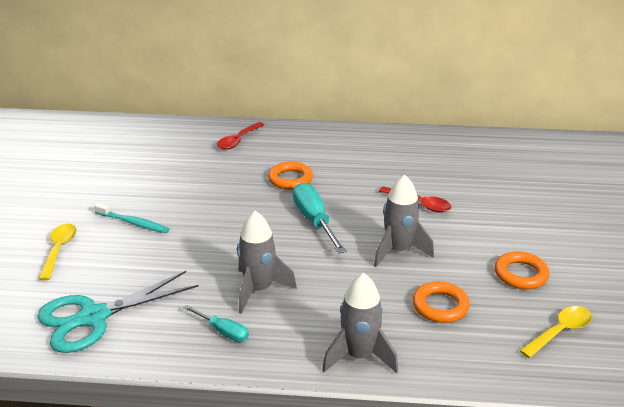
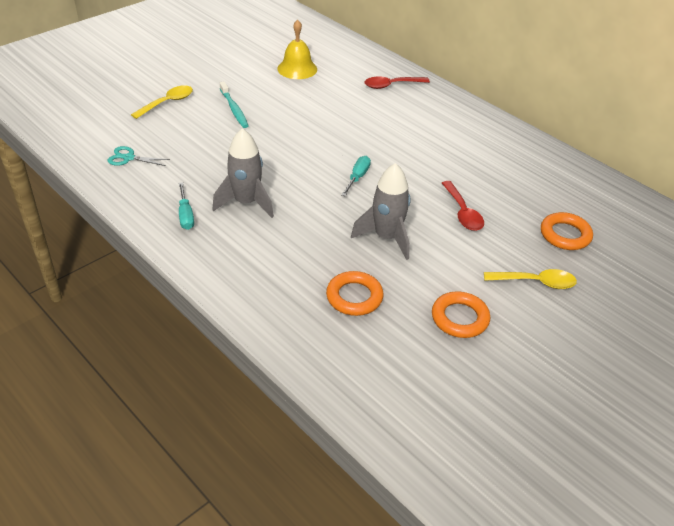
camera: 40 degrees right, 10 degrees up
(94, 317) = (129, 158): turquoise scissors -> turquoise scissors, size x0.46
(141, 163) = (297, 69): none -> yellow bell
(290, 179) = (387, 136): orange ring -> orange ring (565, 235)
(314, 221) = (357, 177): turquoise screwdriver -> turquoise screwdriver, size x0.57
(359, 356) = (244, 290): grey rocket -> none
(560, 332) = (419, 381): yellow spoon -> yellow spoon (535, 282)

